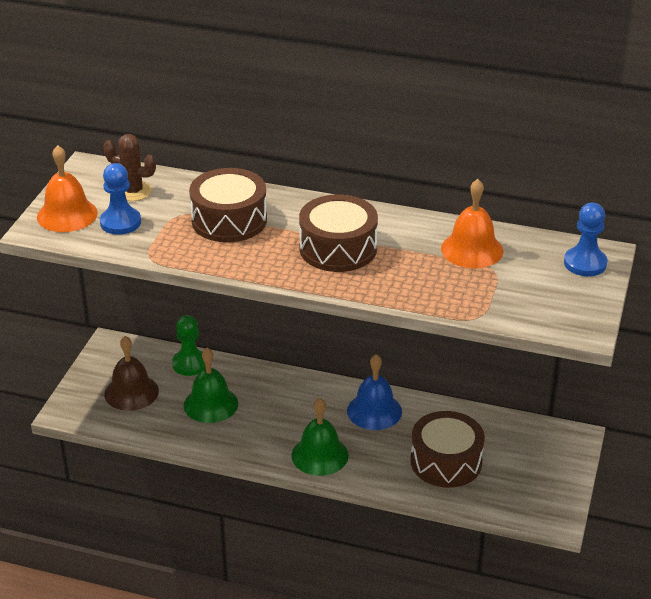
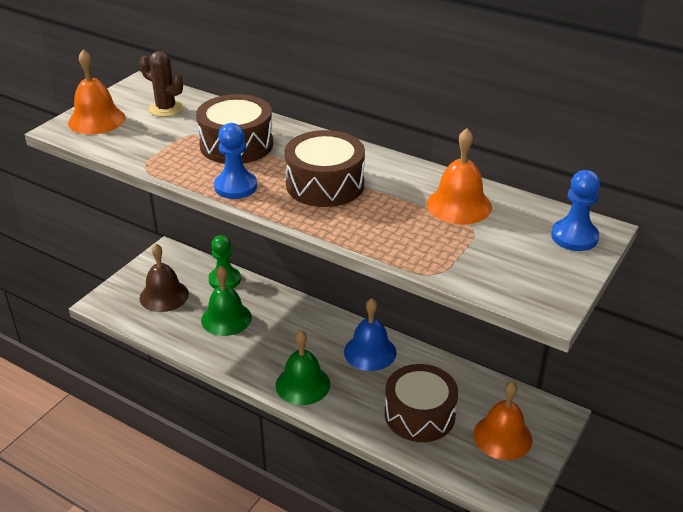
camera: 15 degrees right, 0 degrees up
(120, 222) = (138, 133): blue pawn -> blue pawn (236, 187)
(531, 467) = (502, 436): none -> orange bell

